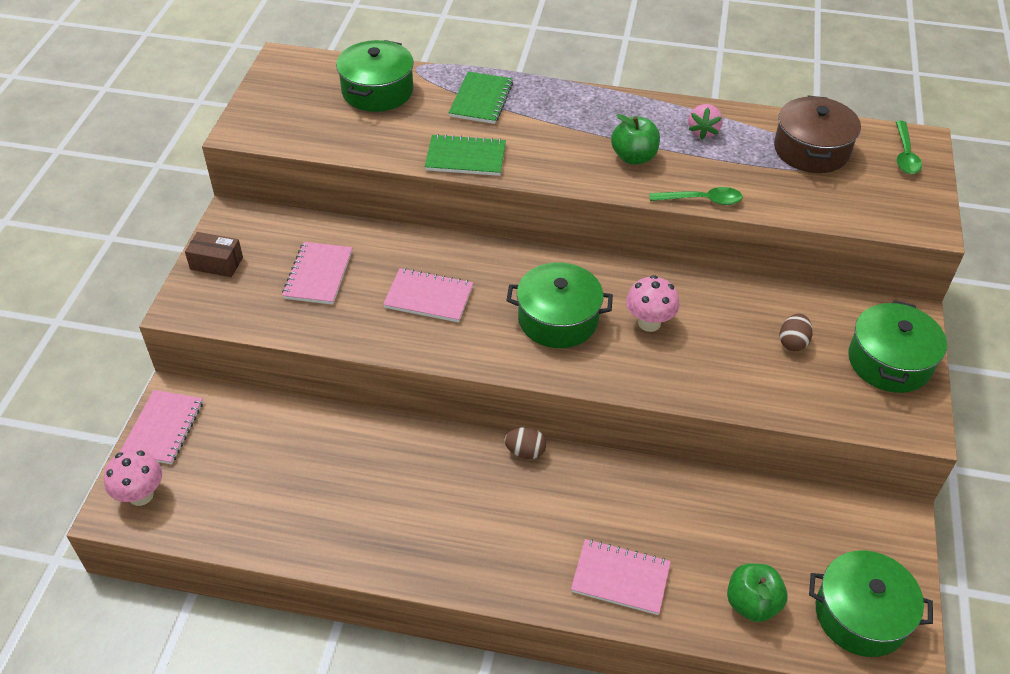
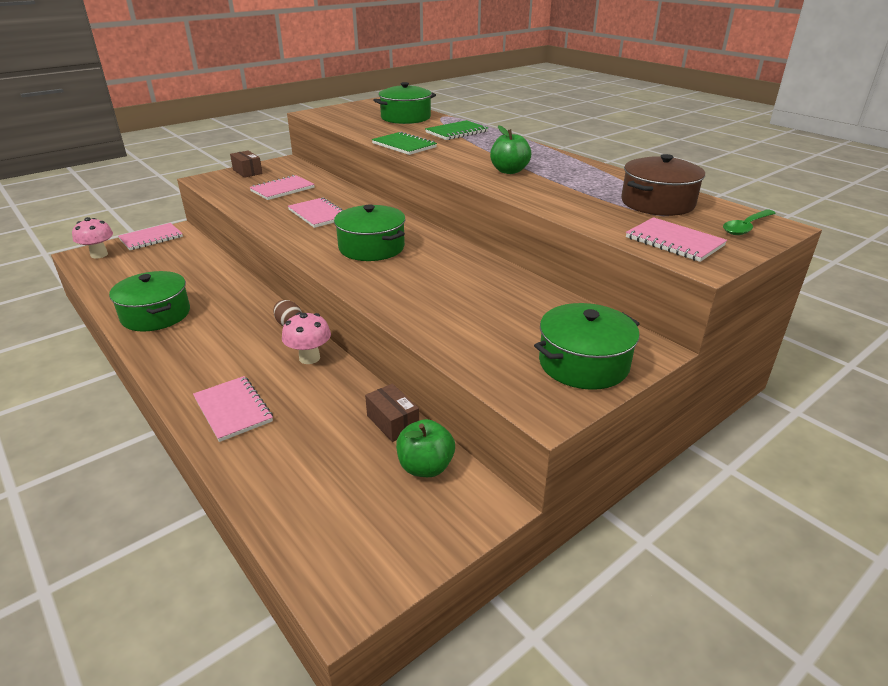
camera: 40 degrees right, 15 degrees down
(649, 323) = (425, 270): pink mushroom -> pink mushroom (309, 358)
(702, 200) = (522, 197): green spoon -> none
(703, 131) = (582, 175): pink strawberry -> none
(752, 604) = (288, 478): green apple -> green apple (425, 467)
(755, 497) = (392, 422): none -> brown box
(792, 342) = (515, 319): brown egg -> none
(861, 615) = (355, 542): green pot -> green pot (156, 315)
(882, 206) = (674, 242): none -> pink notebook

